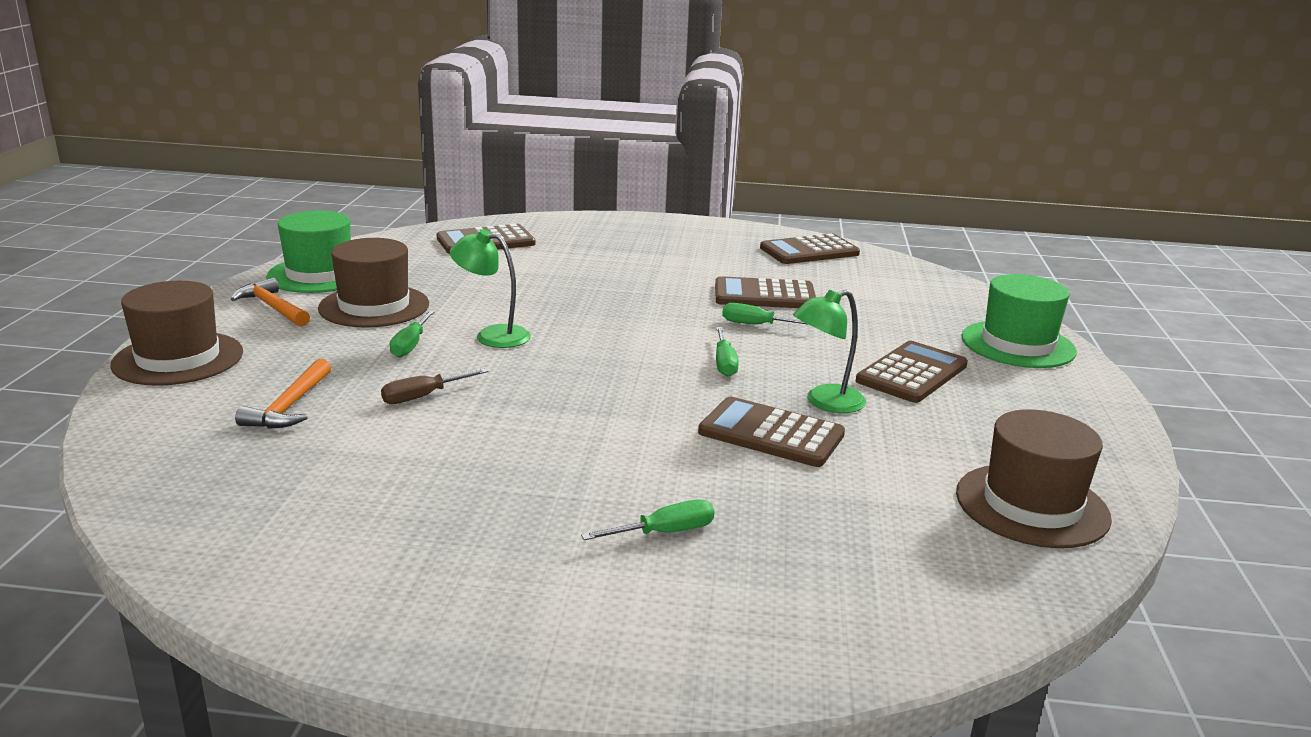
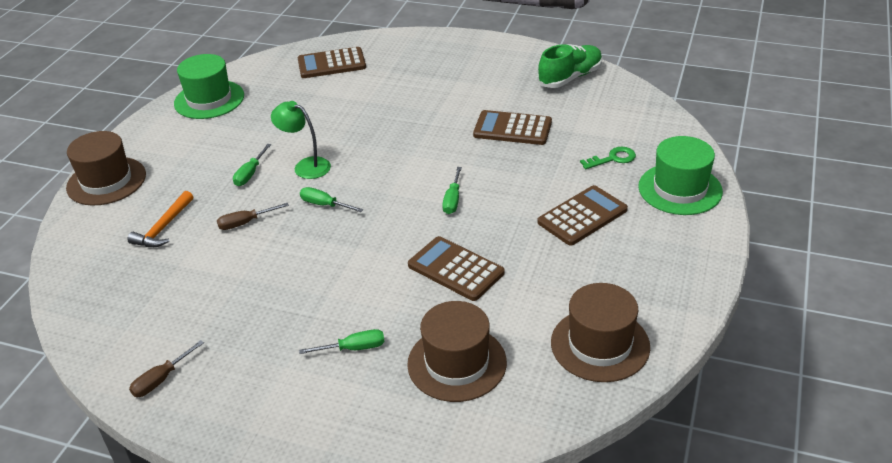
camera: 15 degrees right, 15 degrees up
(273, 307) = (172, 133): orange hammer -> none
(344, 596) = (161, 380): none -> brown screwdriver
(374, 306) = (237, 134): brown hat -> brown hat (457, 363)
(755, 325) = (492, 161): green screwdriver -> green screwdriver (324, 205)
(809, 251) = (570, 78): brown calculator -> green shoe
(825, 402) = (506, 242): green lamp -> none
(912, 319) = (612, 159): none -> green key

